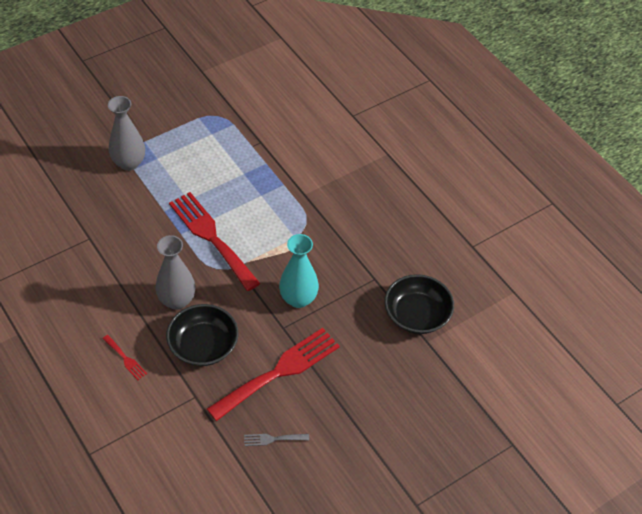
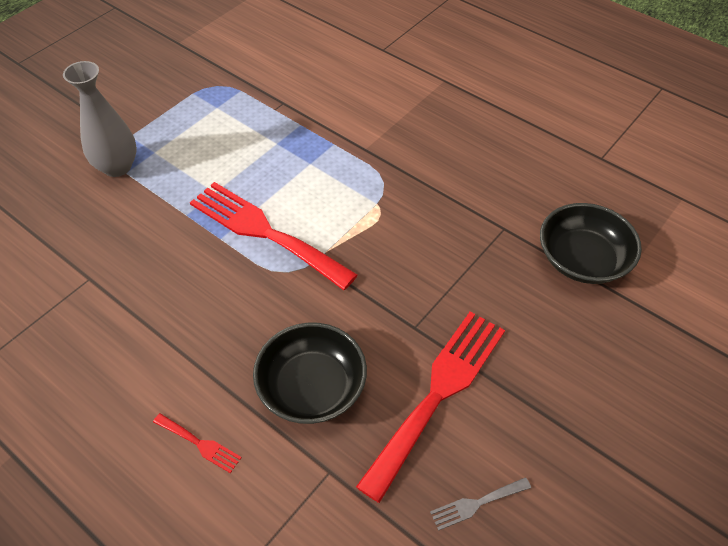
camera: 15 degrees left, 0 degrees up
(177, 300) = (248, 331): grey vase -> none
(298, 299) = (418, 281): turquoise vase -> none

